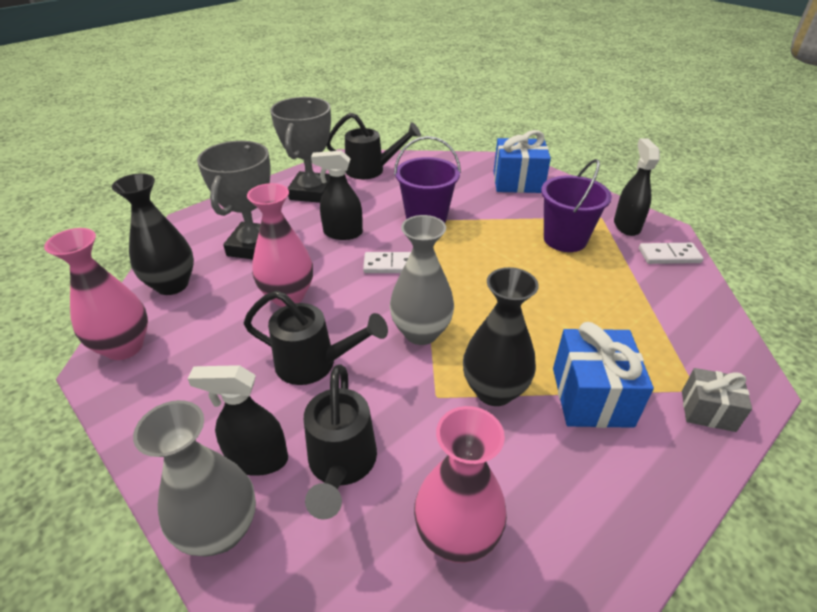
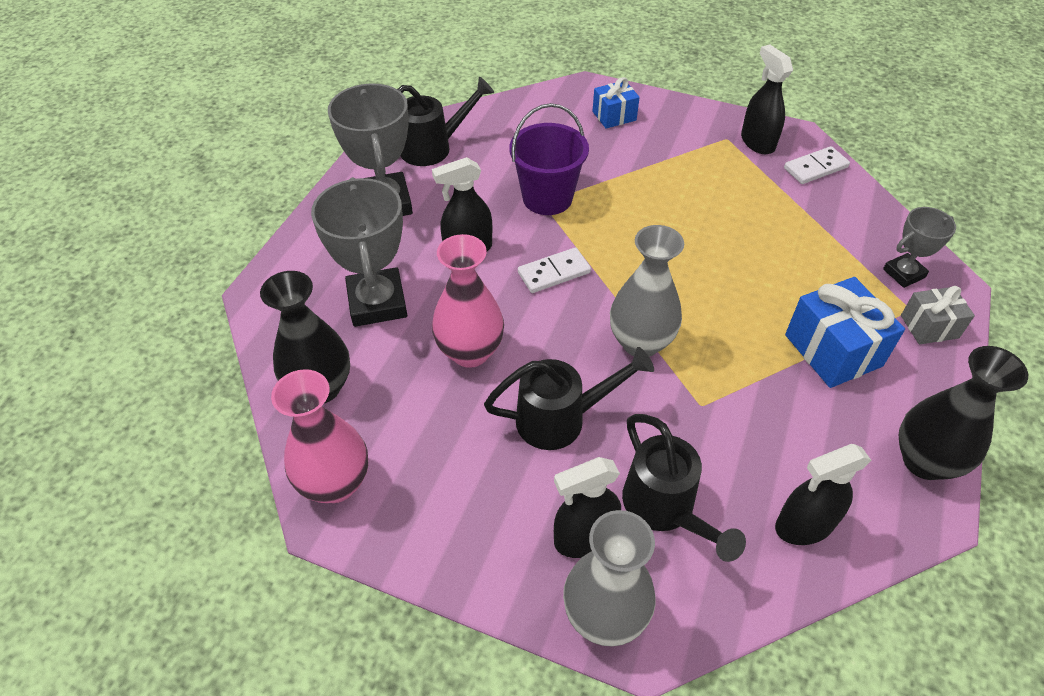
camera: 25 degrees left, 10 degrees up
(456, 536) = (803, 525): pink vase -> black spray bottle
(494, 391) = (748, 378): black vase -> black vase (924, 461)
(518, 182) = (614, 116): blue gift -> blue gift, size x0.61
(565, 239) = (708, 179): purple bucket -> none
(707, 358) = (903, 273): none -> grey trophy

